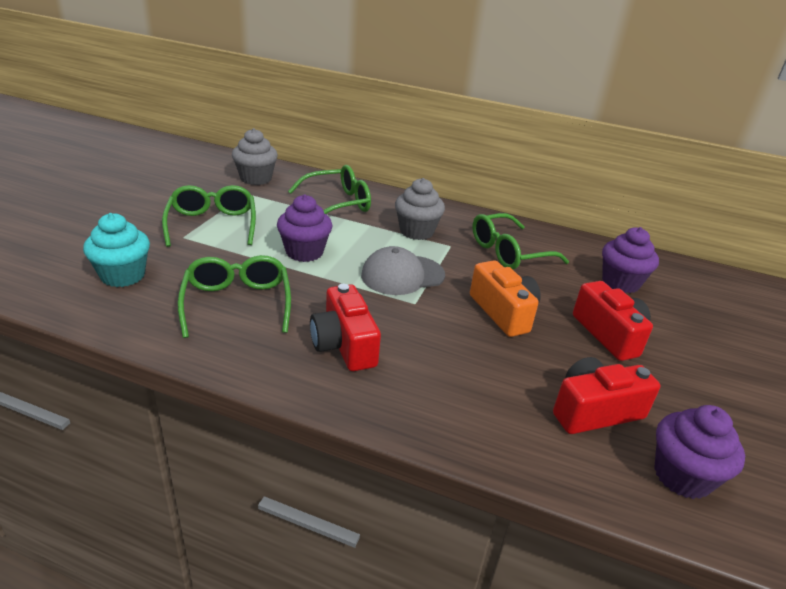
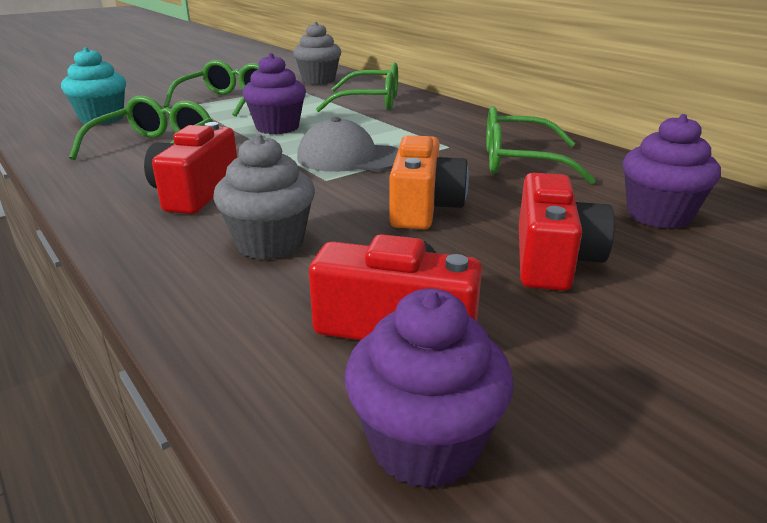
camera: 35 degrees right, 5 degrees down
(416, 231) = (425, 131): grey cupcake -> grey cupcake (270, 243)

